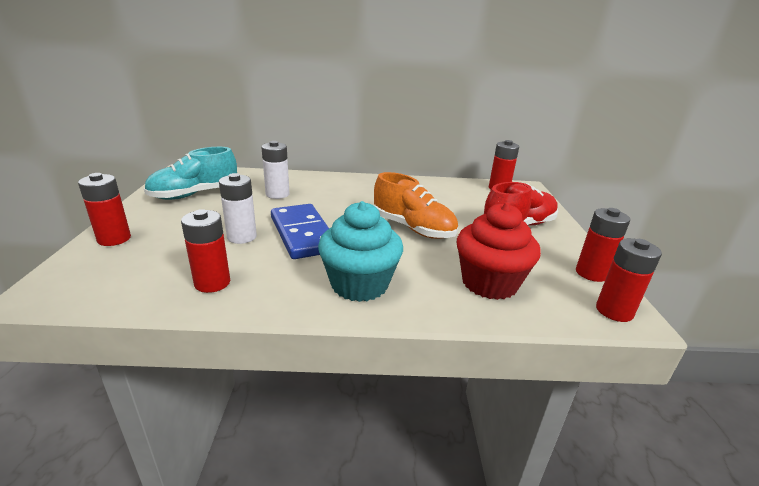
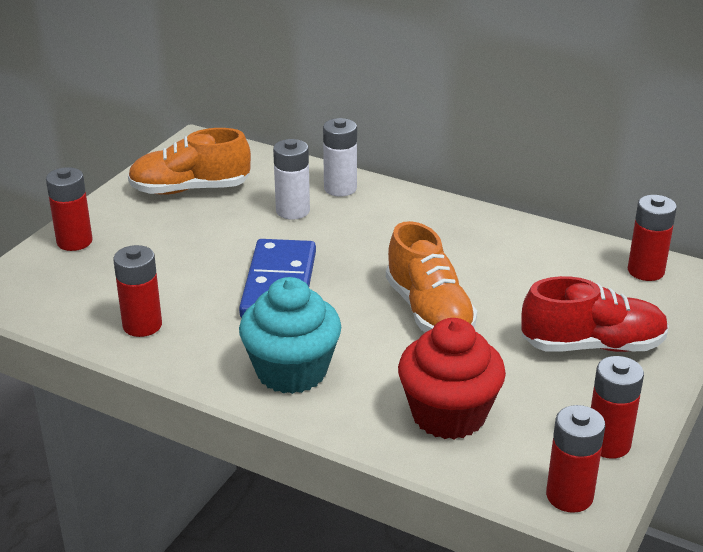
camera: 30 degrees right, 5 degrees up
(194, 194) = (190, 189): turquoise shoe -> orange shoe
(242, 237) = (206, 272): white battery -> white battery (340, 188)

